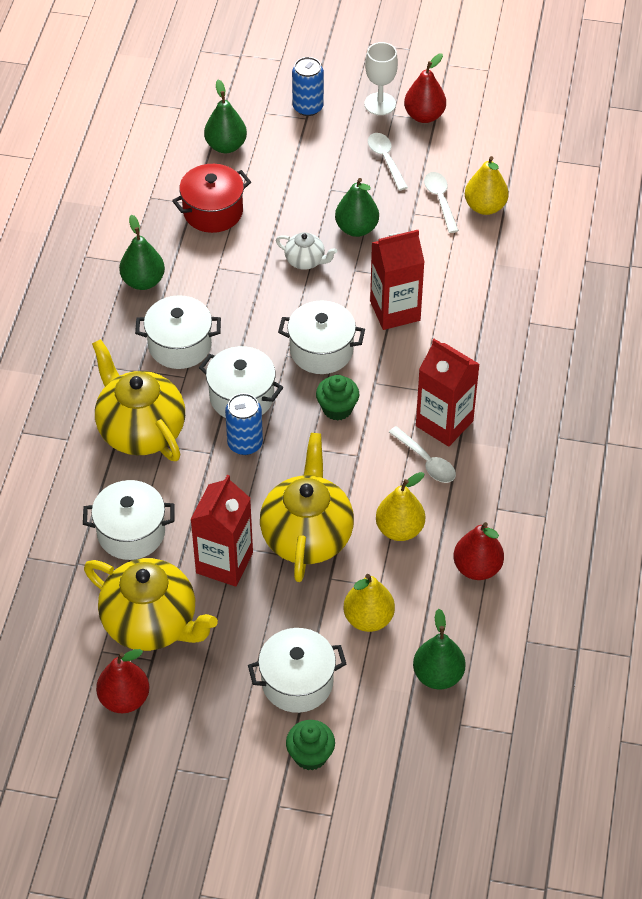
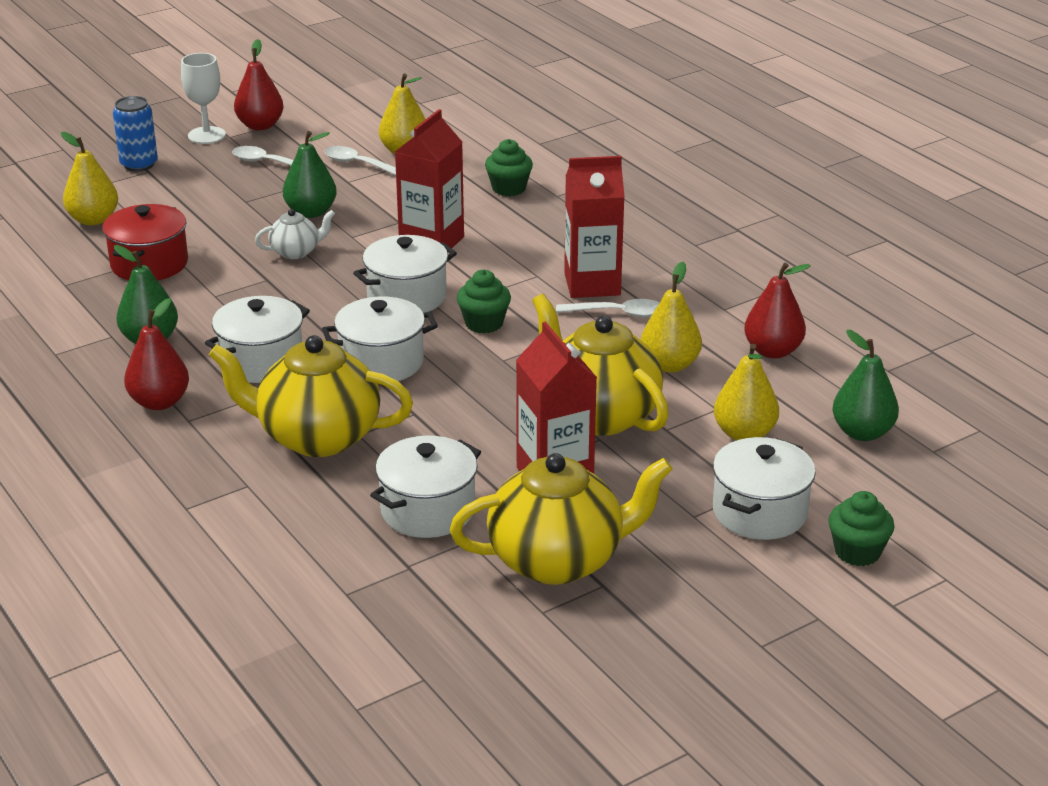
camera: 45 degrees left, 20 degrees down
(124, 699) = (625, 630): red pear -> red pear (159, 402)
(226, 146) = (93, 219): green pear -> yellow pear
(245, 443) = (437, 389): blue can -> none
(506, 293) = (508, 188): none -> green cupcake

